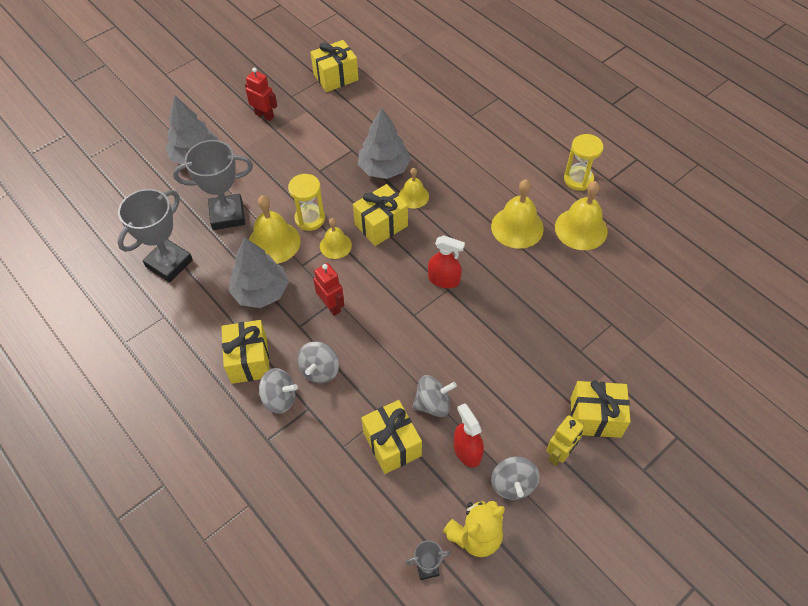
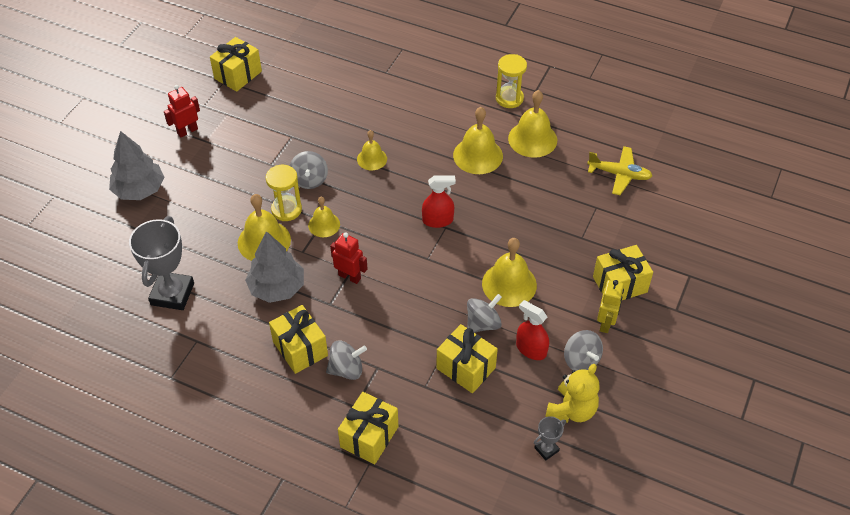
camera: 25 degrees left, 5 degrees down
(227, 215) = (204, 232): grey trophy -> none
(264, 115) = (187, 131): red robot -> red robot turned 45 degrees counterclockwise
(320, 370) = (369, 333): grey spinning top -> grey spinning top (309, 180)
(381, 225) = (356, 193): yellow gift -> yellow gift (369, 437)
(384, 168) = (331, 143): grey tree -> none
(480, 372) = (509, 284): none -> yellow bell
(654, 297) = (619, 174): none -> yellow plane

